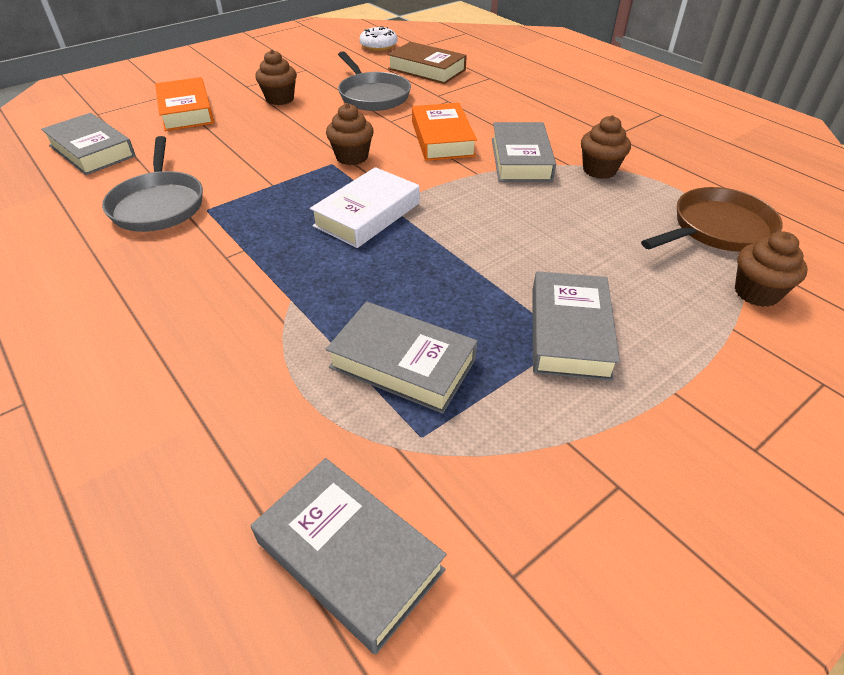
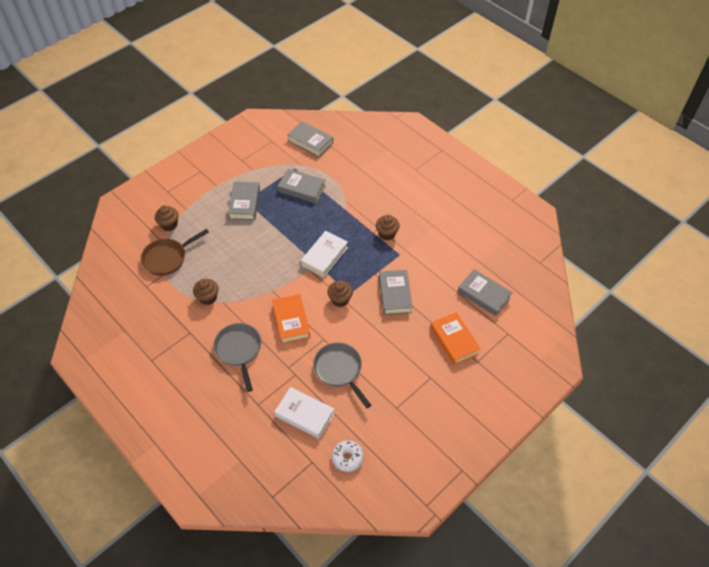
camera: 175 degrees right, 10 degrees up
(158, 205) = (423, 256): grey pan -> grey pan (239, 350)
(280, 99) = (400, 360): brown cupcake -> brown cupcake (387, 234)
(426, 69) = (304, 414): brown book -> white book
(520, 159) = (248, 304): grey book -> grey book (395, 295)

